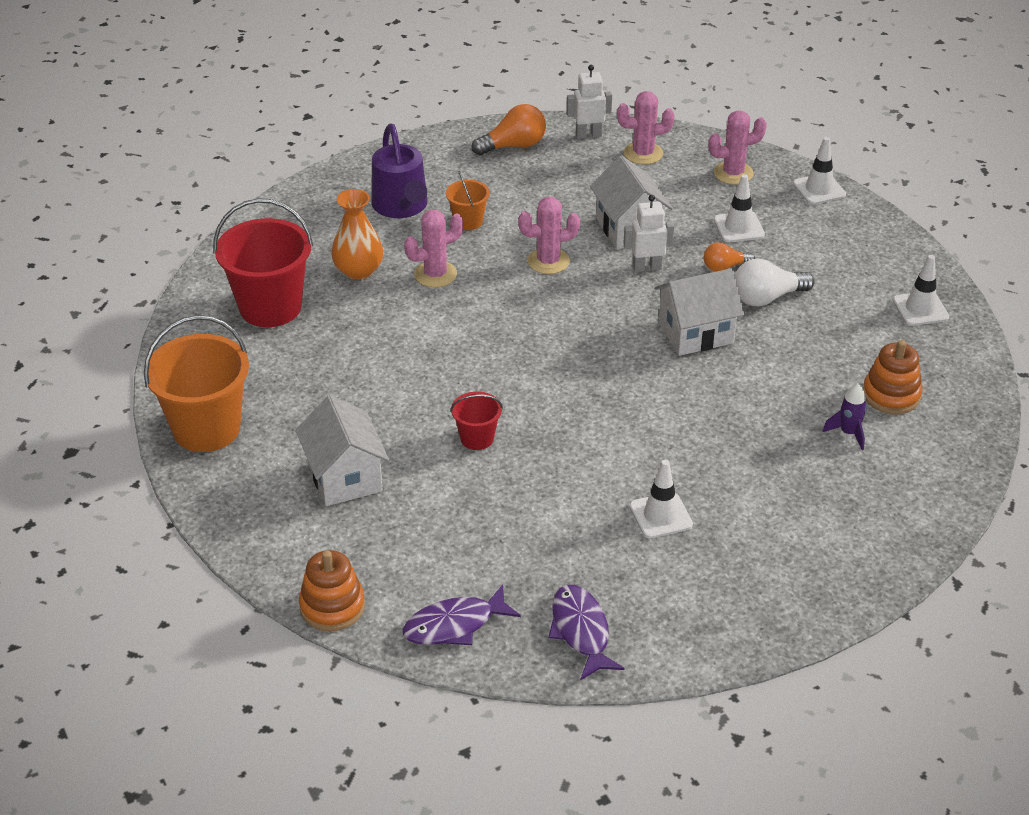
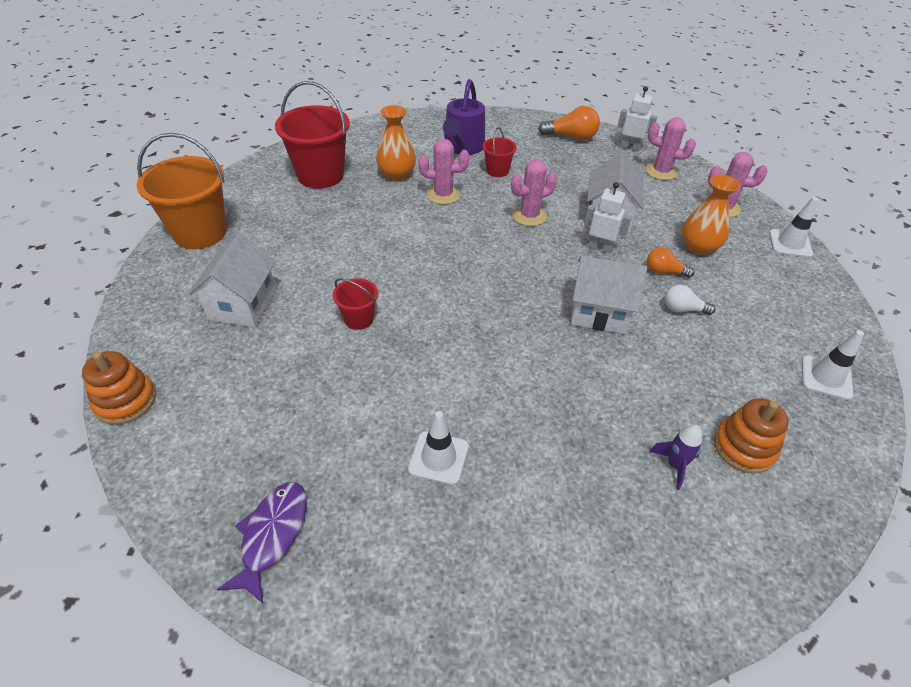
camera: 30 degrees right, 5 degrees up
(454, 625) = (186, 468): purple fish -> none
(468, 221) = (497, 171): orange bucket -> red bucket
(548, 261) = (529, 216): pink cactus -> pink cactus turned 45 degrees counterclockwise
(739, 227) = (699, 247): white traffic cone -> orange vase
(766, 298) = (683, 309): white light bulb -> white light bulb, size x0.63

